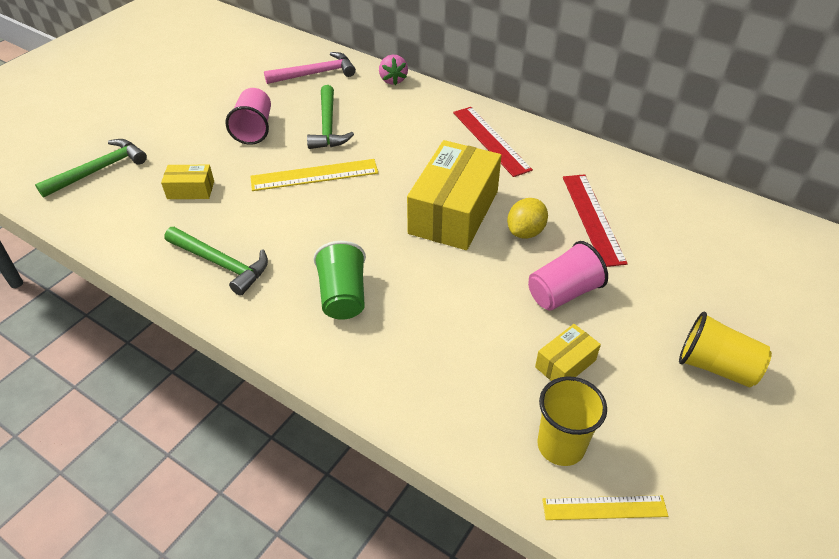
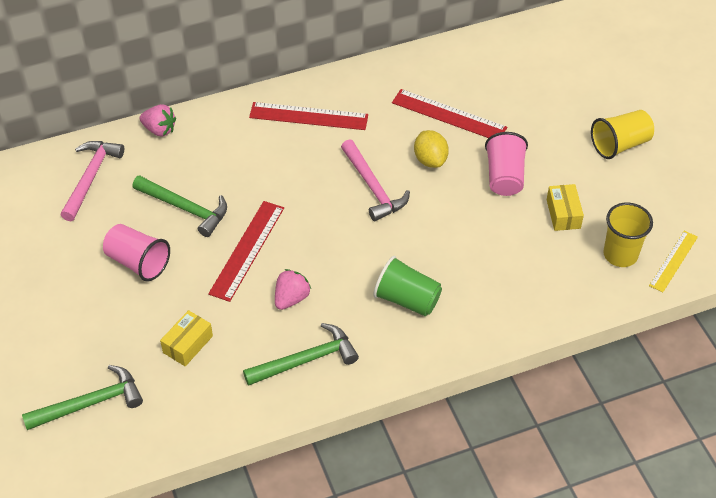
camera: 55 degrees left, 5 degrees up
(99, 170) = (90, 403): green hammer -> green hammer turned 75 degrees clockwise
(283, 223) = (291, 298): none -> pink strawberry
(314, 175) = (247, 250): yellow ruler -> red ruler
(453, 212) = (373, 187): yellow box -> pink hammer

